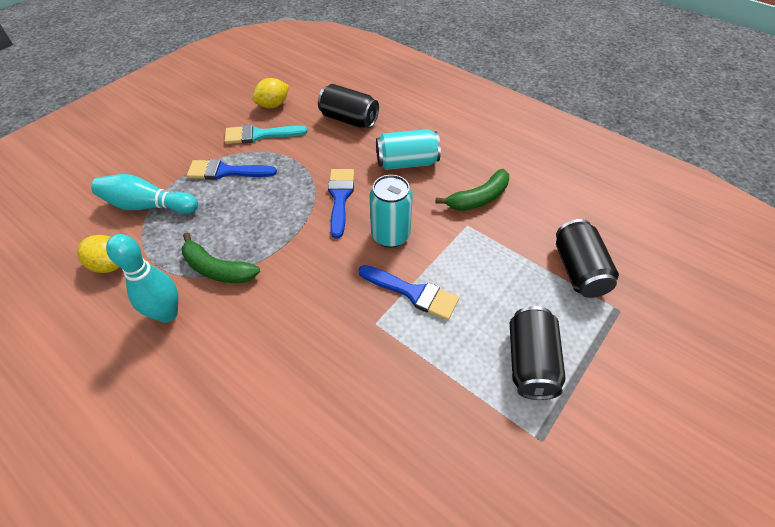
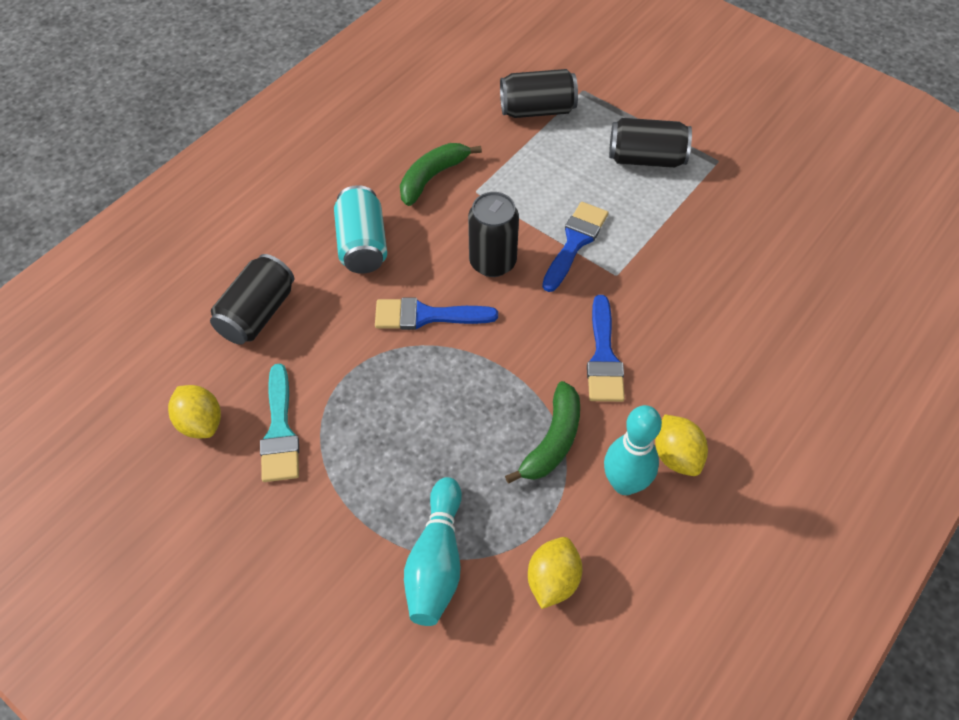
camera: 90 degrees left, 5 degrees up
(180, 354) = (676, 456): none -> yellow lemon
(226, 171) = (365, 465): blue brush -> blue brush (603, 357)
(390, 235) = (492, 262): turquoise can -> black can
(478, 198) = (432, 177): green banana -> green banana turned 105 degrees counterclockwise

